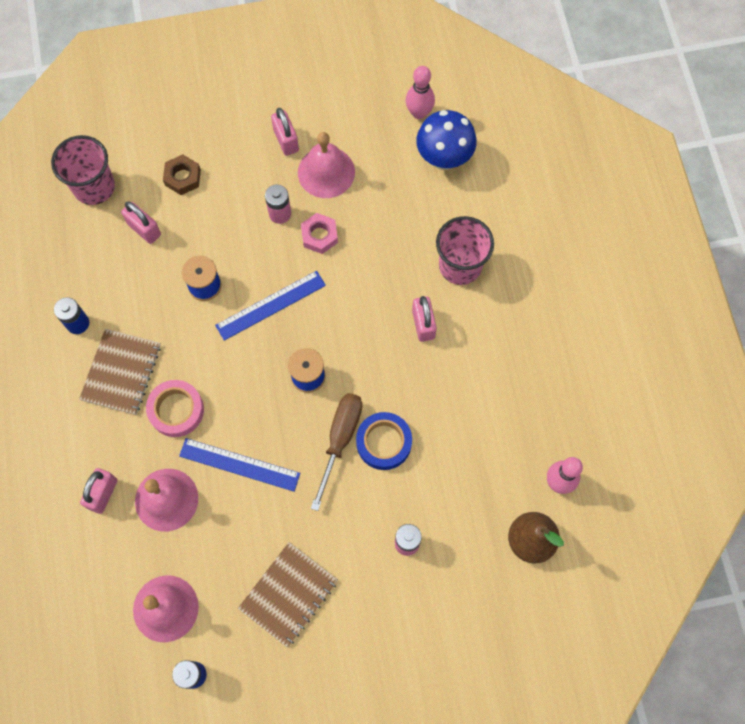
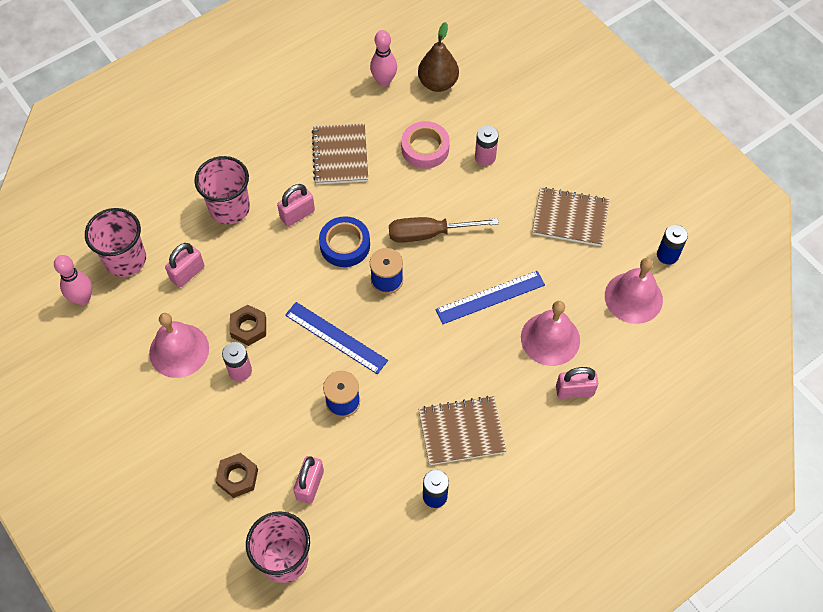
camera: 115 degrees left, 10 degrees down
(176, 410) = (471, 368): pink tape -> pink tape (425, 148)
(239, 465) = (490, 297): blue ruler -> blue ruler turned 75 degrees clockwise
(286, 140) = (157, 400): pink padlock -> pink padlock (187, 273)
(319, 235) = (248, 328): pink nut -> brown nut
(384, 442) = (414, 203): blue tape -> blue tape (345, 245)
(444, 158) = (125, 260): blue mushroom -> pink cup
(477, 394) = (340, 155): none -> brown notebook

